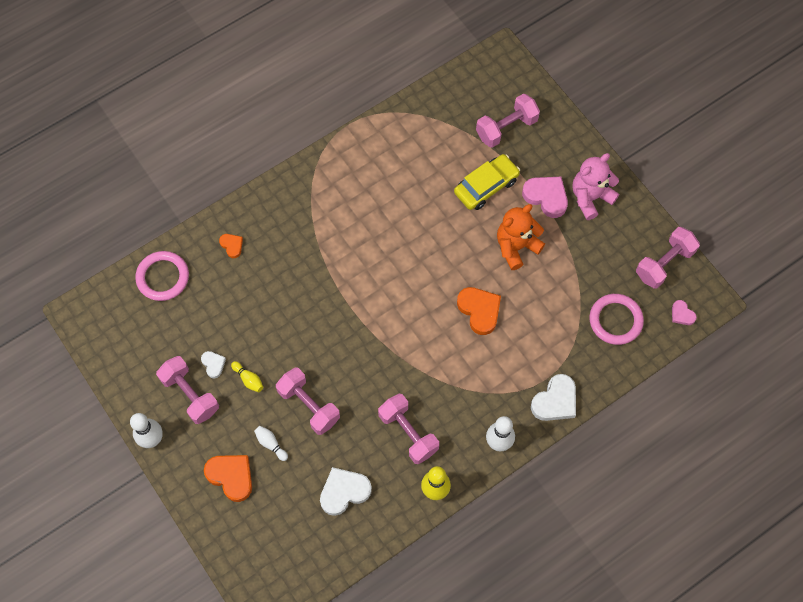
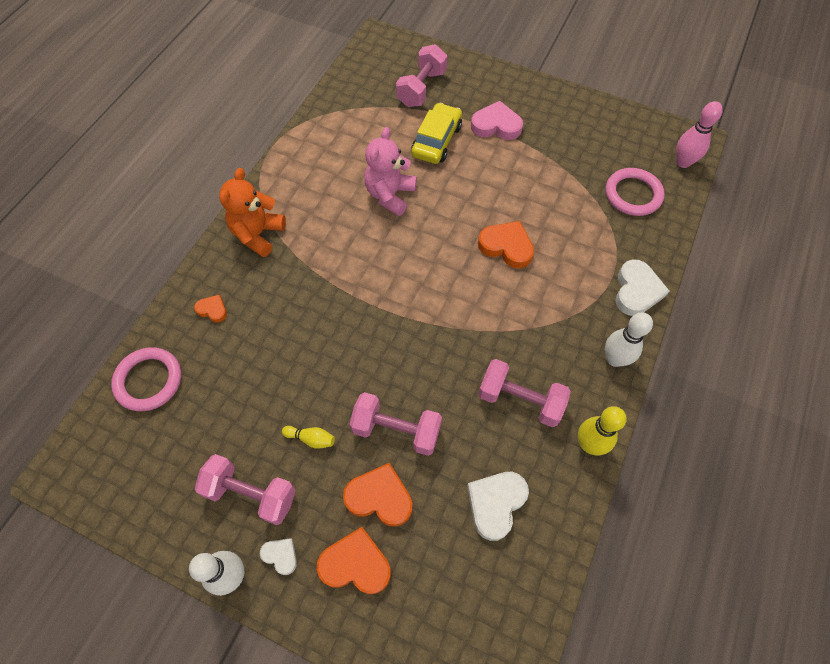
camera: 30 degrees left, 5 degrees down
(213, 364) = (260, 444): white heart -> white heart (280, 555)
(271, 444) = (379, 497): white bowling pin -> orange heart
(516, 247) = (500, 176): orange teddy bear -> orange teddy bear (258, 234)
(590, 197) = (534, 109): pink teddy bear -> pink teddy bear (390, 195)
(664, 264) = (635, 130): pink dumbbell -> none
(682, 314) = (683, 162): pink heart -> pink bowling pin

